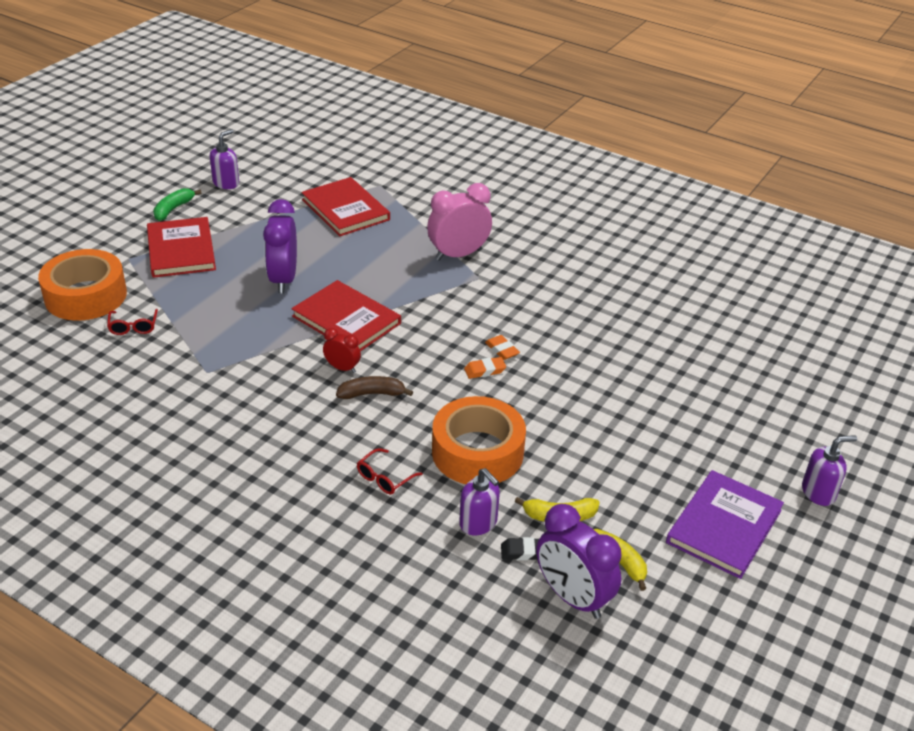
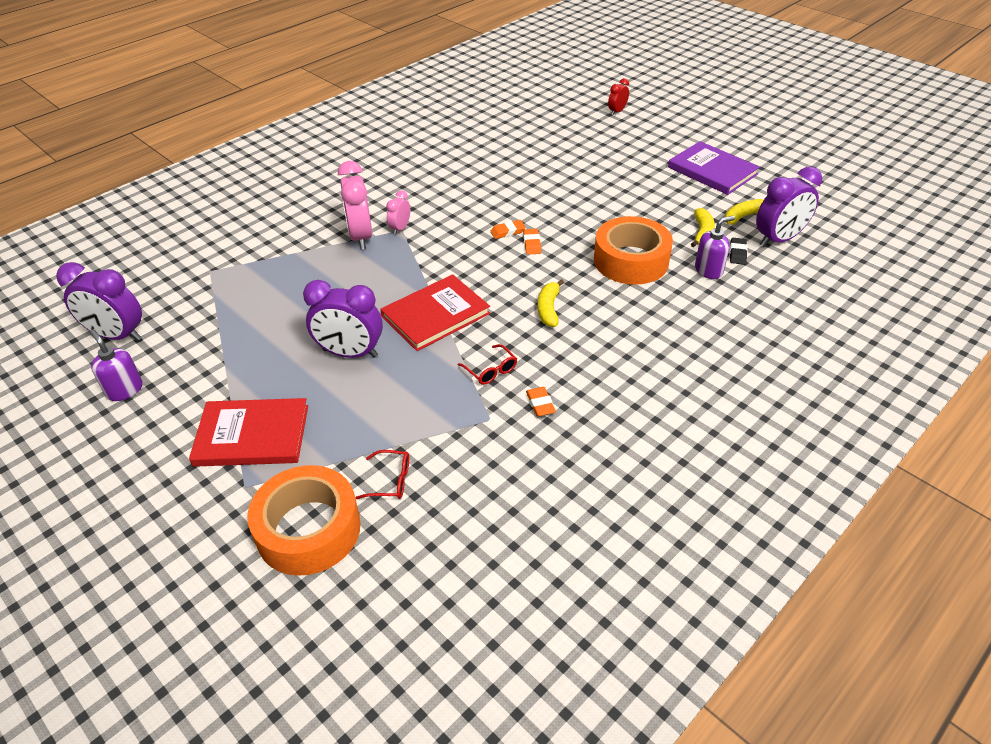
camera: 75 degrees left, 5 degrees up
(173, 209) = (154, 441): green banana -> none
(228, 401) = (540, 404): none -> orange eraser
(287, 164) = (117, 335): none -> purple clock
(342, 368) = (508, 324): red clock -> red clock (617, 111)
(345, 209) = (242, 299): red book -> none
(372, 394) = (548, 309): brown banana -> yellow banana
(384, 478) = (657, 312): red glasses -> red glasses (491, 370)
(481, 276) = (400, 228): none -> pink clock
(818, 492) = (683, 133): purple soap dispenser -> none

